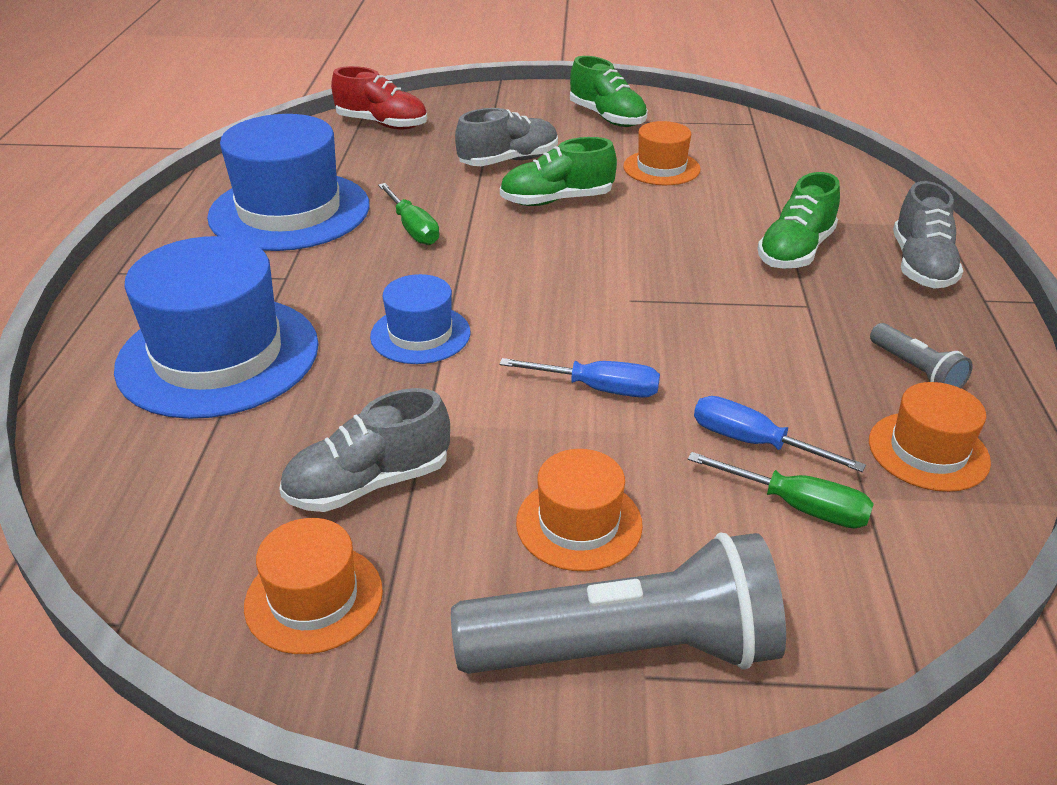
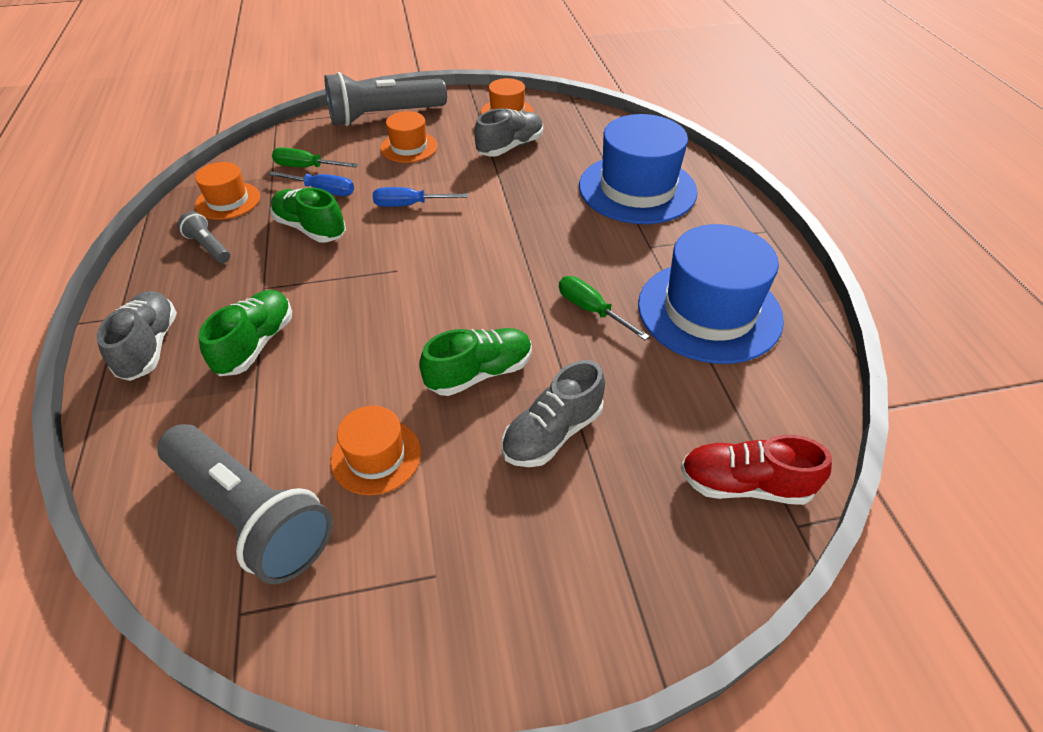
camera: 165 degrees right, 10 degrees up
(420, 334) = (529, 220): blue hat -> none
(607, 117) = (458, 578): green shoe -> green shoe (310, 228)
(760, 155) = (250, 515): none -> grey flashlight

